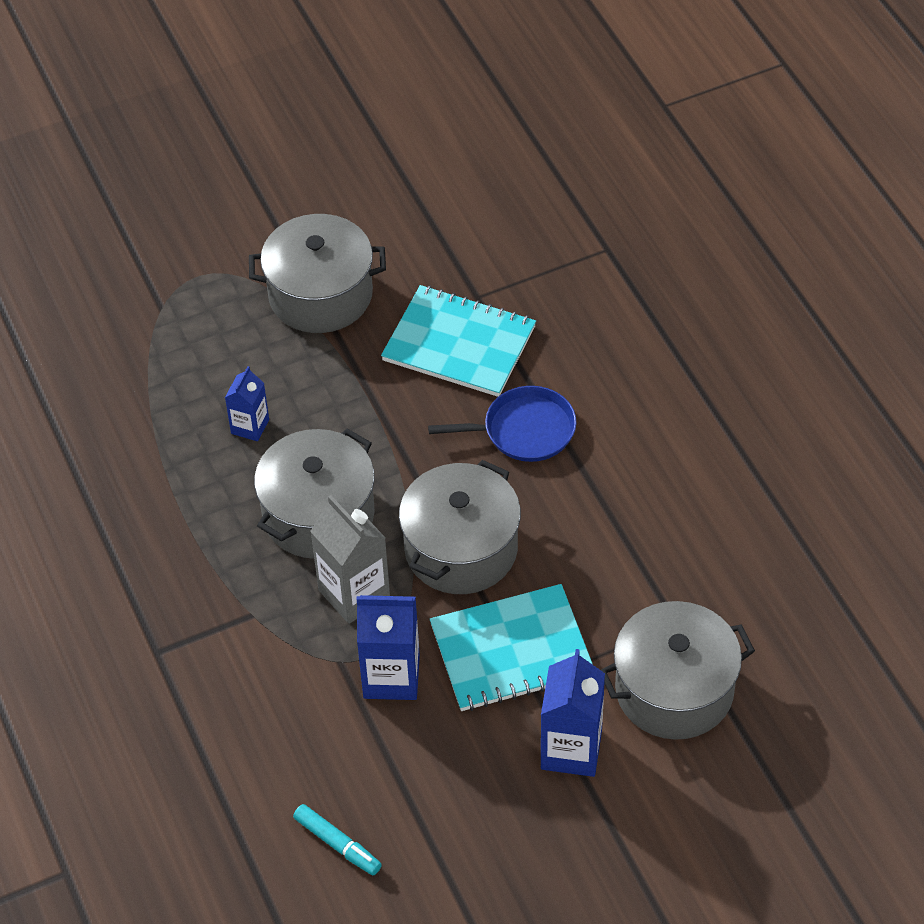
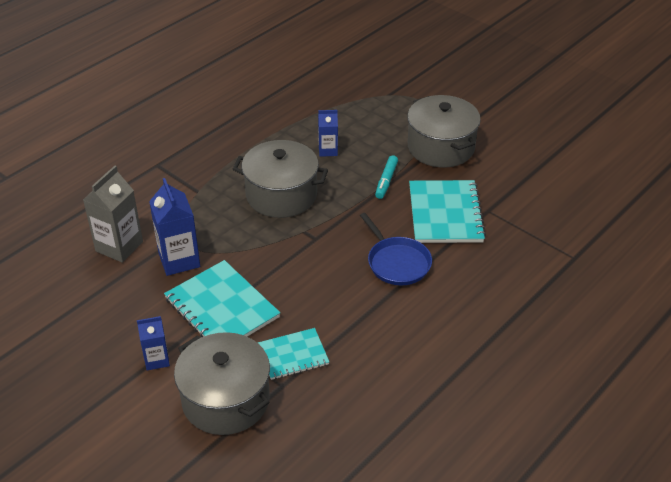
camera: 65 degrees right, 10 degrees down
(337, 844) = (52, 273): turquoise marker -> turquoise marker (386, 181)
(354, 593) = (232, 226): grey carton -> grey carton (119, 246)
(461, 549) = (288, 261): grey pot -> none
(571, 749) = (157, 359): blue carton -> blue carton, size x0.60
(632, 596) = (293, 355): none -> turquoise notebook

